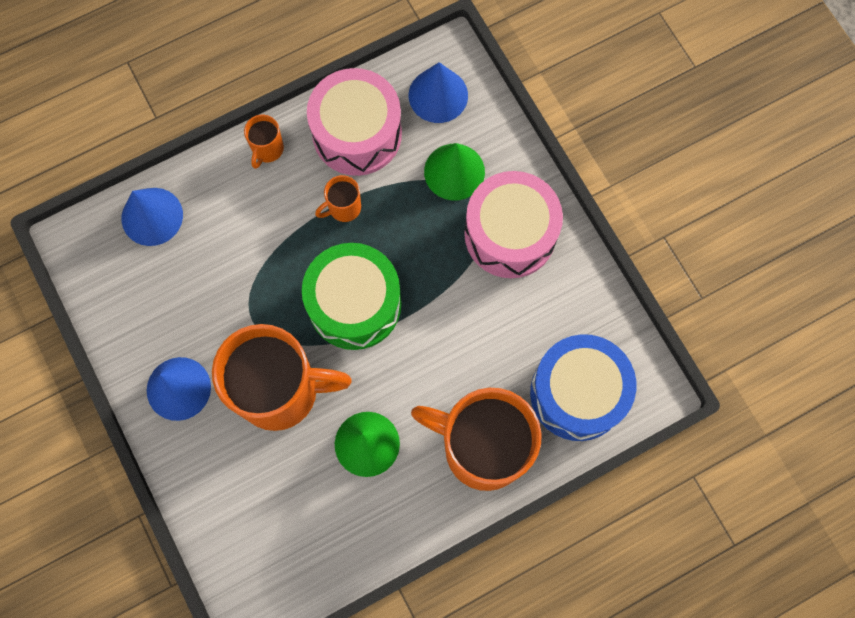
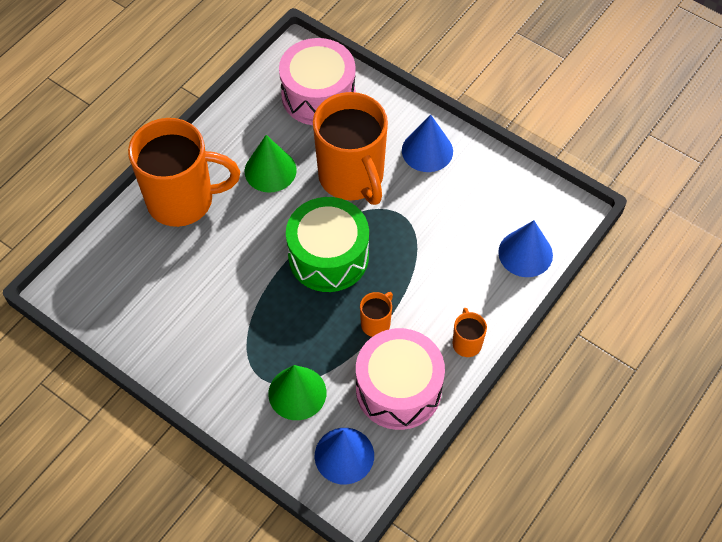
camera: 155 degrees right, 15 degrees down
(280, 391) = (352, 177): orange mug -> orange mug turned 90 degrees counterclockwise
(510, 234) = (225, 361): pink drum -> pink drum (318, 95)
(577, 393) = (122, 265): blue drum -> none

